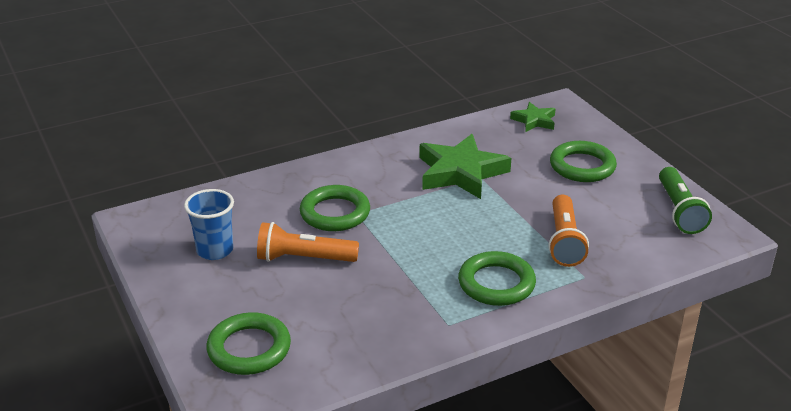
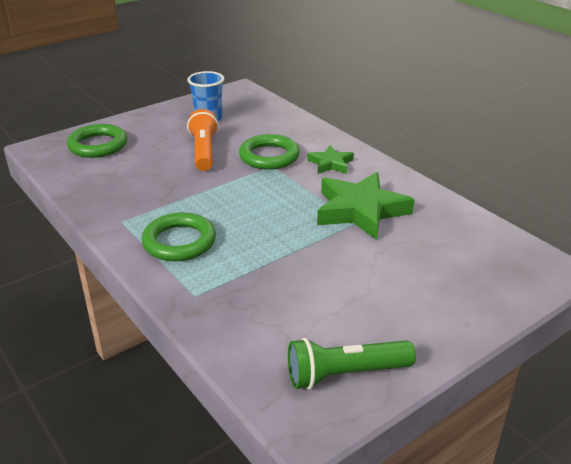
camera: 80 degrees right, 0 degrees up
(534, 121) = (497, 251): green star -> green star (330, 164)
(564, 241) = (256, 280): orange flashlight -> none
(582, 166) = (413, 290): green ring -> none

